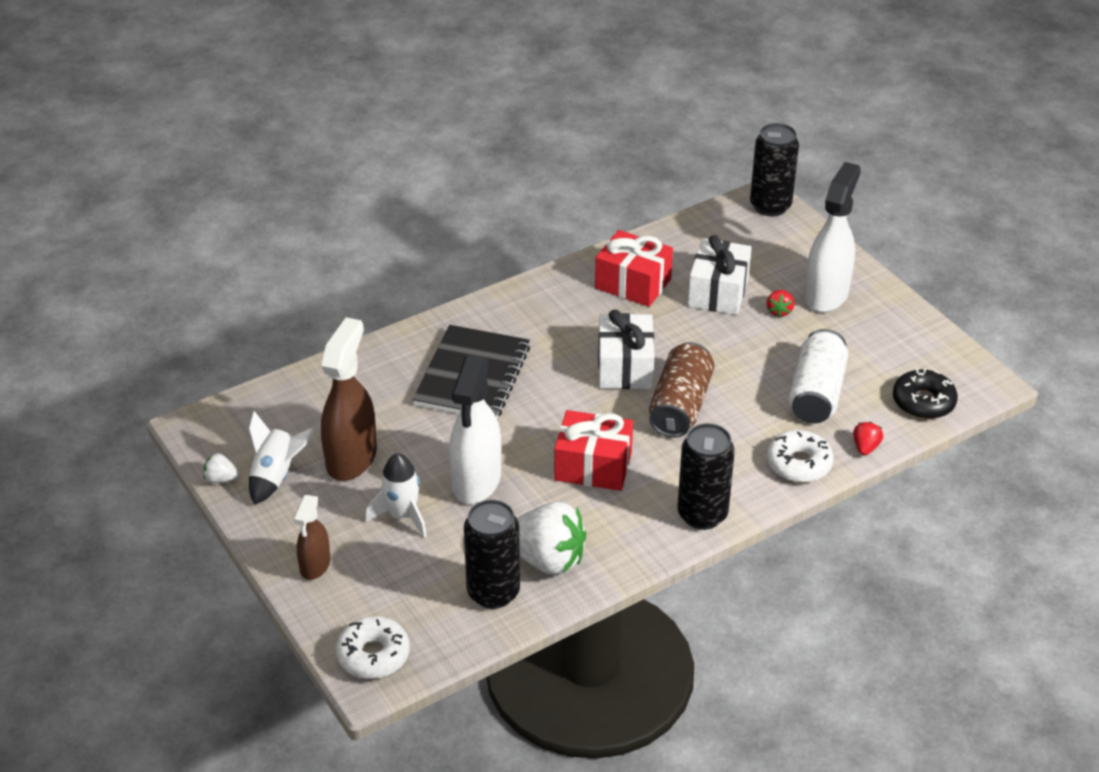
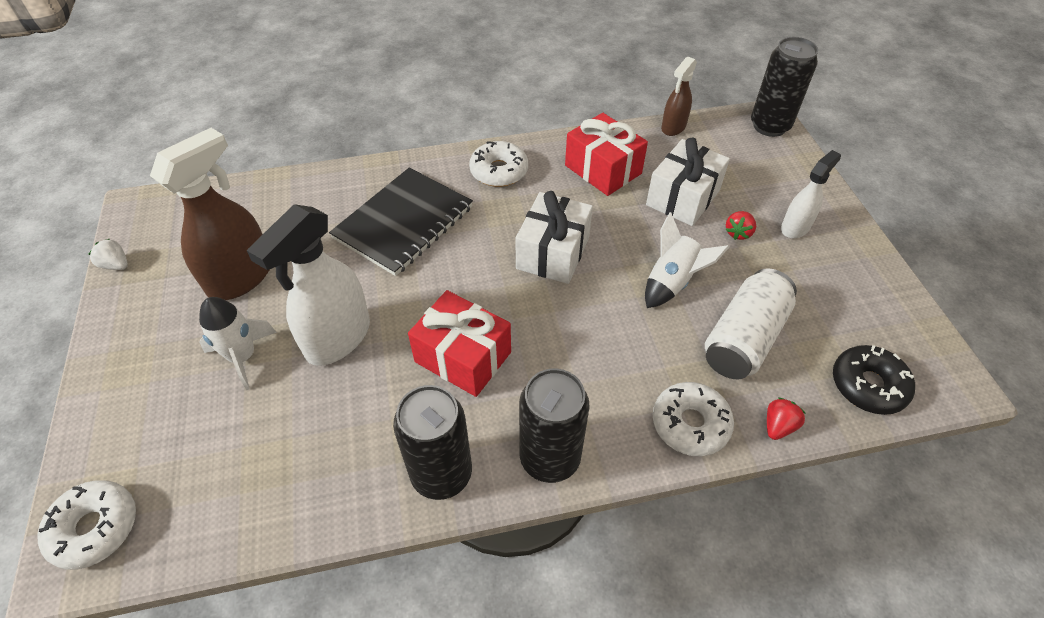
camera: 20 degrees right, 10 degrees up
(276, 476) = (163, 276): white rocket -> white rocket (672, 282)
(315, 566) = (123, 389): brown spray bottle -> brown spray bottle (673, 127)
(493, 592) = (269, 487): black can -> black can (441, 474)
(535, 308) = (499, 171): none -> white donut
(547, 559) = (350, 461): white strawberry -> none
(680, 406) = (588, 311): brown can -> none
(826, 294) = (795, 227): white spray bottle -> white spray bottle, size x0.57

